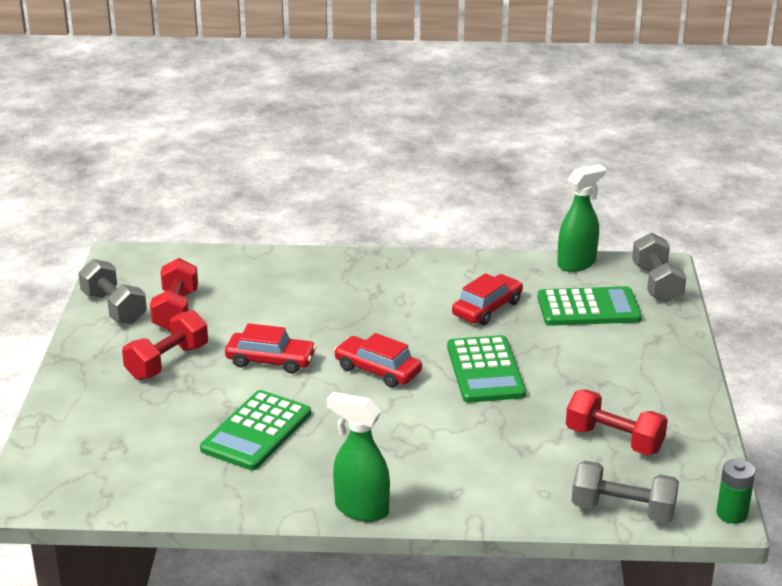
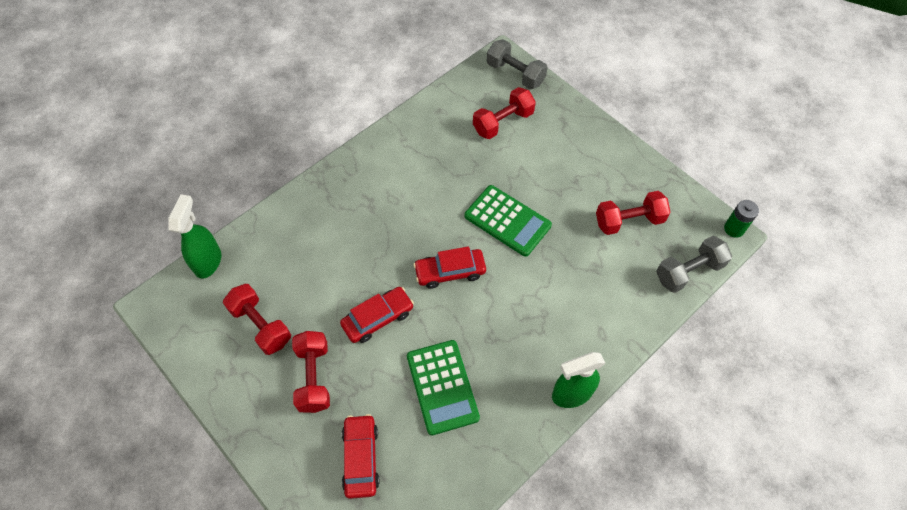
camera: 45 degrees left, 30 degrees up
(114, 308) = (213, 359): grey dumbbell -> none
(487, 308) = (450, 166): red car -> red car (361, 458)
(577, 263) = (456, 88): green spray bottle -> green spray bottle (208, 262)
(588, 308) = (503, 122): green calculator -> red dumbbell

